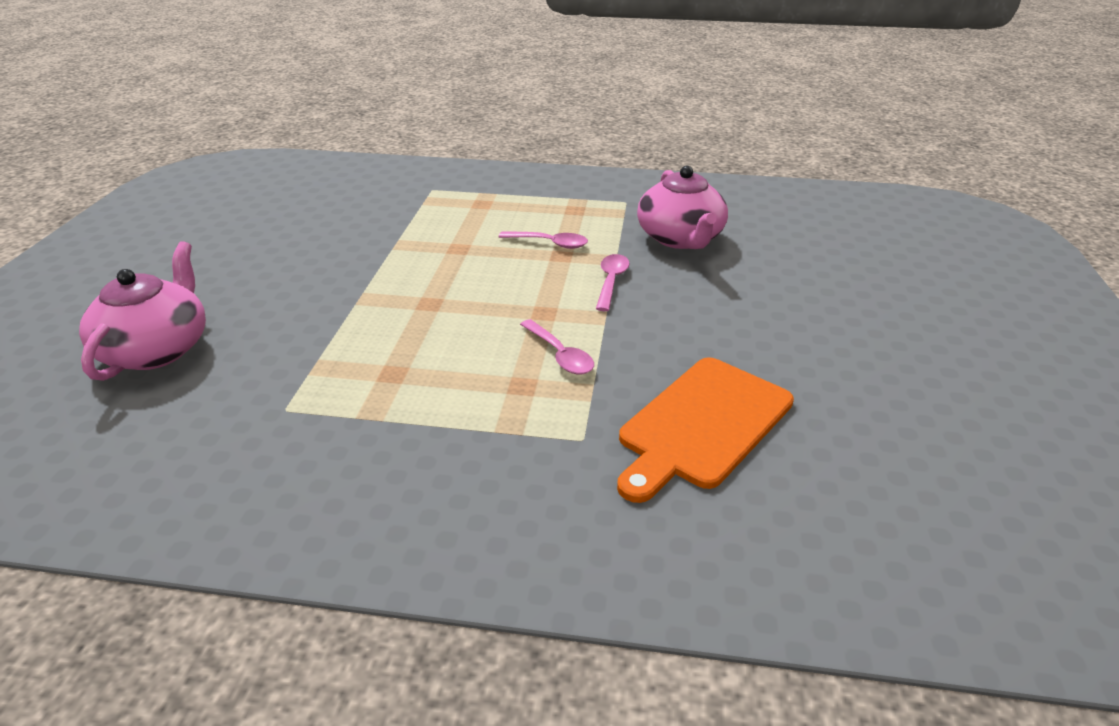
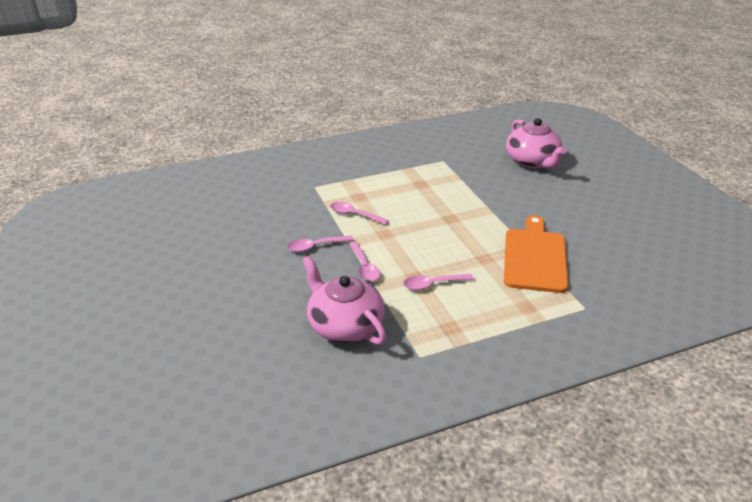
camera: 150 degrees right, 0 degrees up
(658, 326) = (315, 246): none -> pink spoon
(702, 425) = (266, 206): orange cutting board -> orange cutting board (534, 257)

